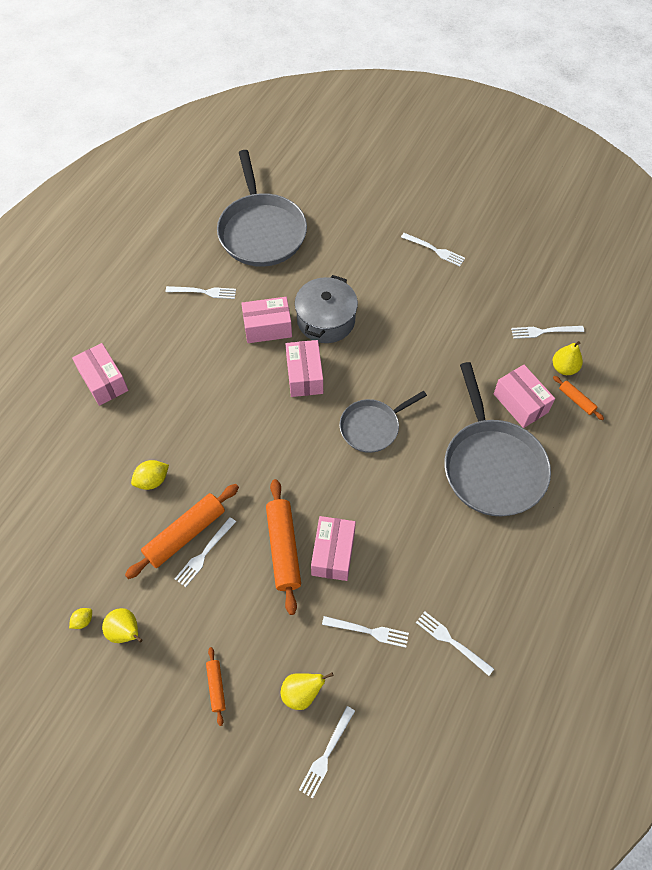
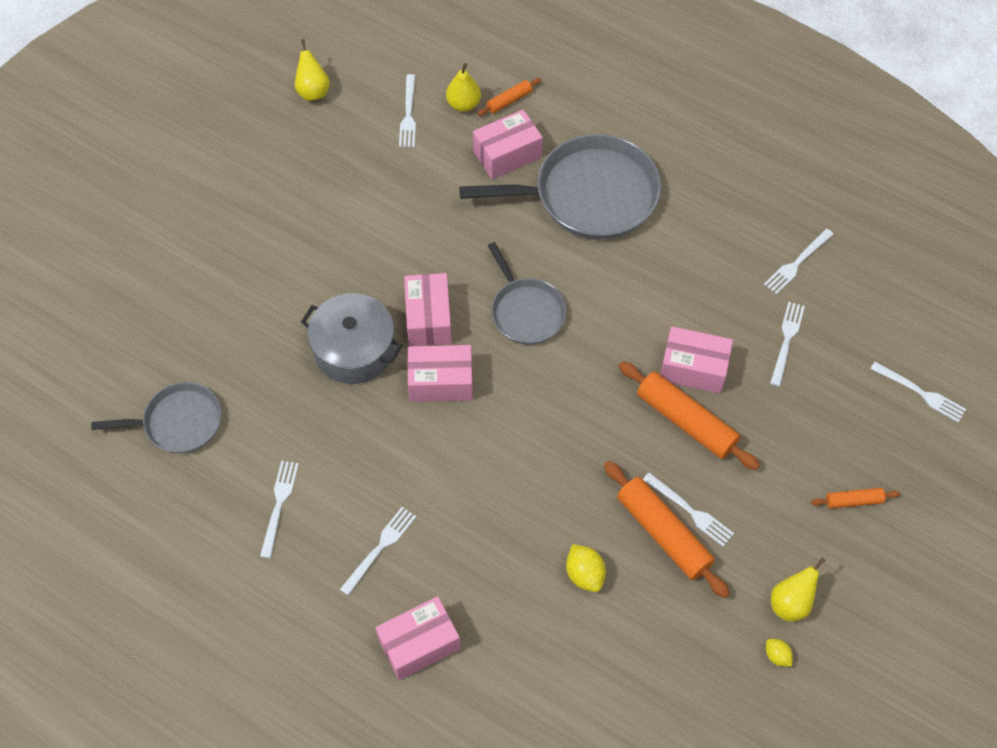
camera: 85 degrees left, 0 degrees up
(261, 231) = (179, 422): grey pan -> grey pan, size x0.58
(267, 328) = (356, 422): pink box -> pink box (428, 318)
(283, 548) = (686, 421): orange rolling pin -> orange rolling pin turned 45 degrees clockwise
(302, 693) = (857, 412): yellow pear -> yellow pear (313, 91)
(435, 250) = (258, 210): white fork -> white fork (380, 548)

